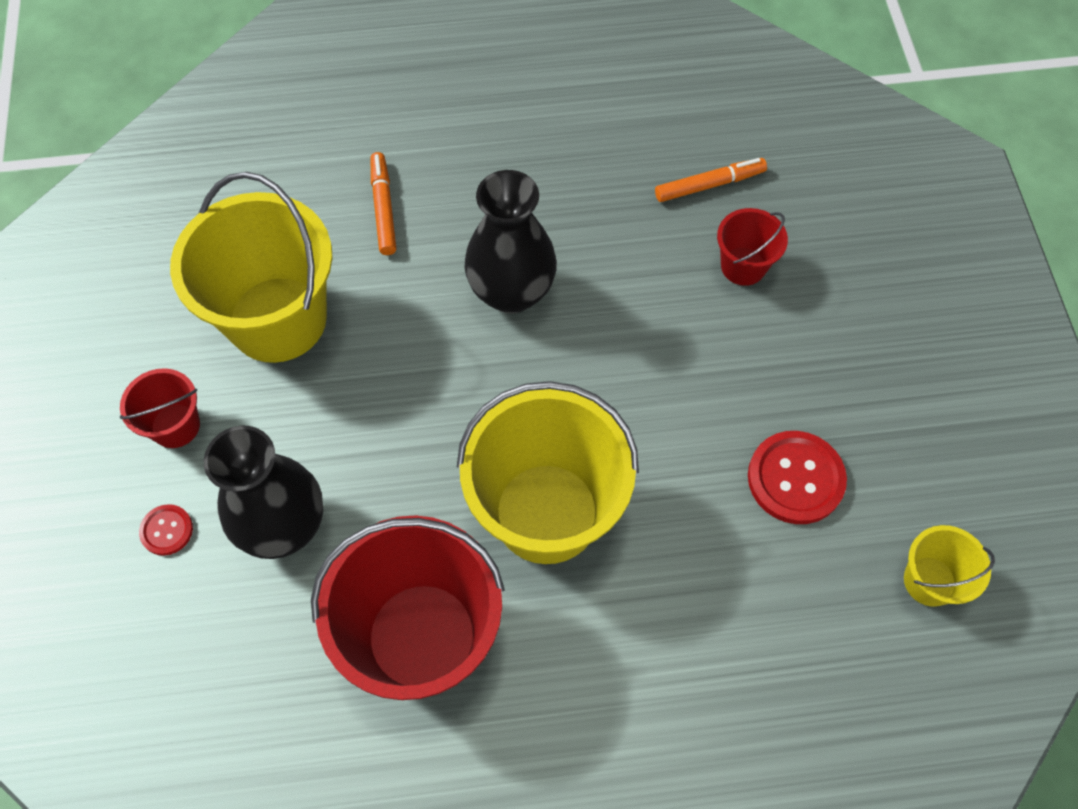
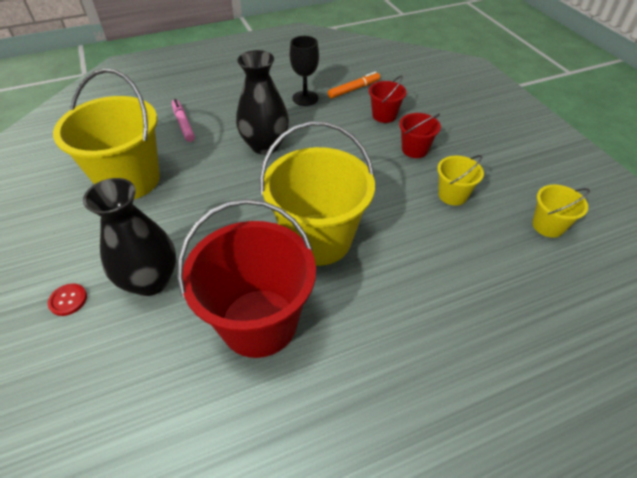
camera: 15 degrees left, 15 degrees down
(175, 426) = (69, 242): red bucket -> red bucket (414, 149)
(383, 208) = (183, 124): orange marker -> pink marker
(612, 189) = (305, 98): none -> black goblet
(795, 478) = (452, 195): red button -> yellow bucket

